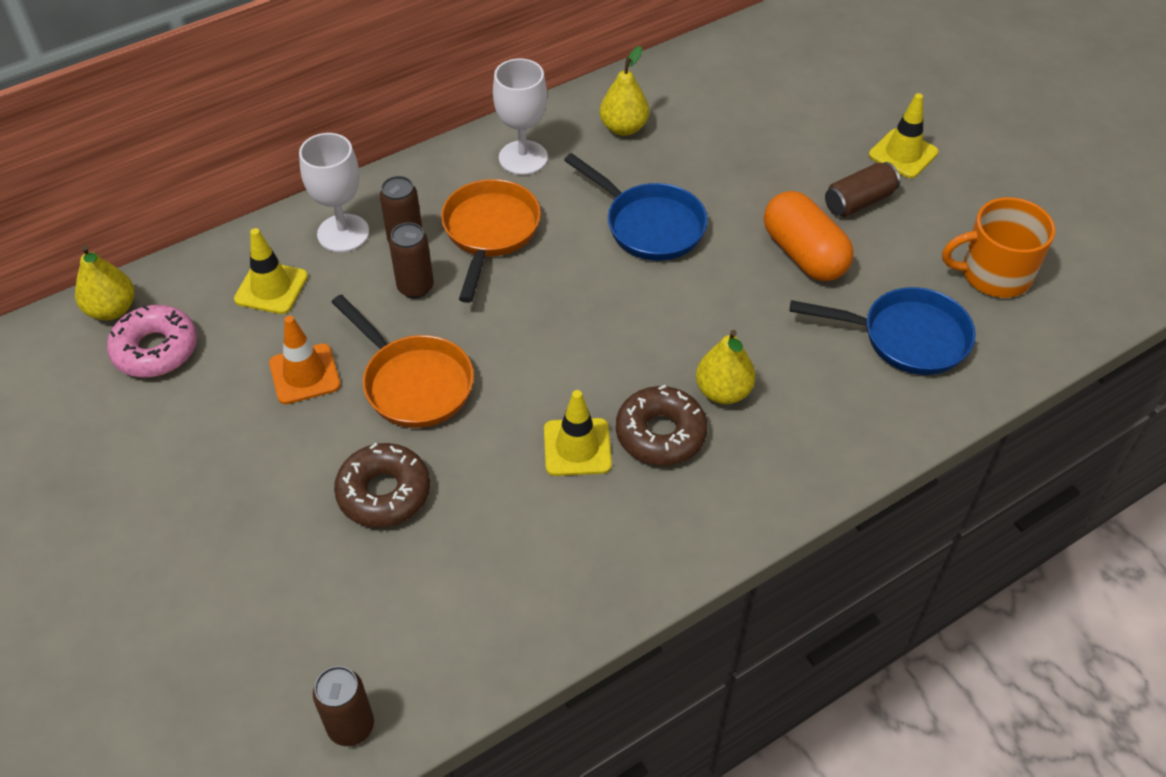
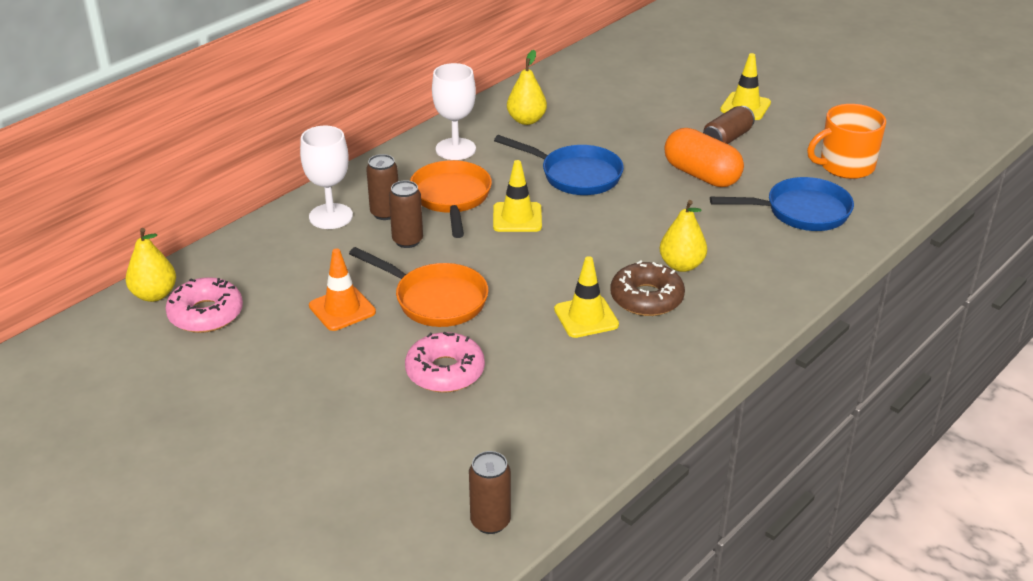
camera: 15 degrees left, 15 degrees down
(271, 288) = (287, 259): yellow traffic cone -> yellow traffic cone (517, 217)
(384, 493) = (445, 372): brown donut -> pink donut

